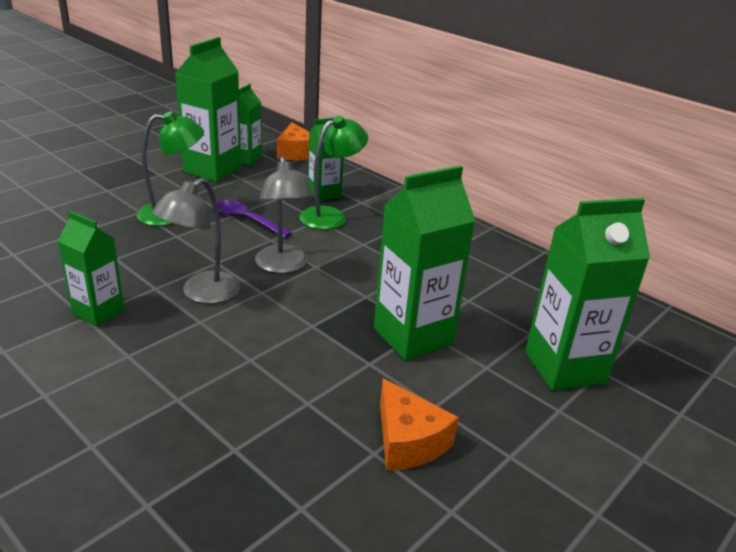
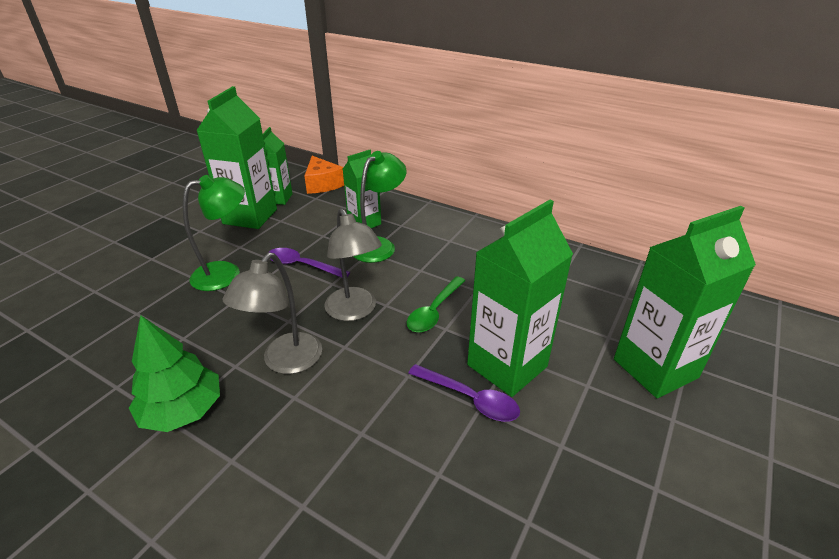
camera: 10 degrees left, 5 degrees up
(98, 312) = (183, 411): green carton -> green tree
(362, 280) = (434, 311): none -> green spoon
(363, 354) = (469, 398): none -> purple spoon
(408, 441) = (555, 497): orange cheese -> none

